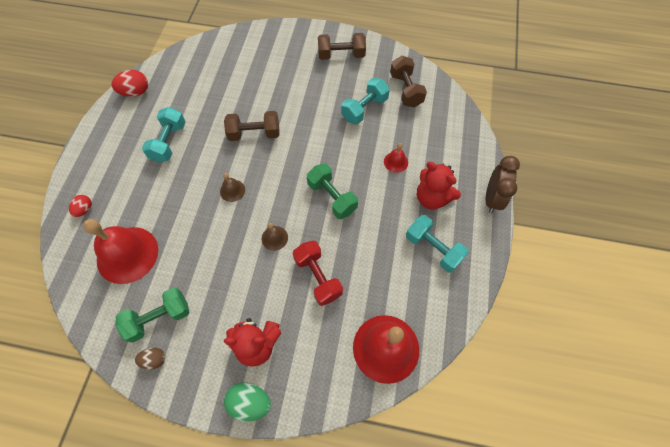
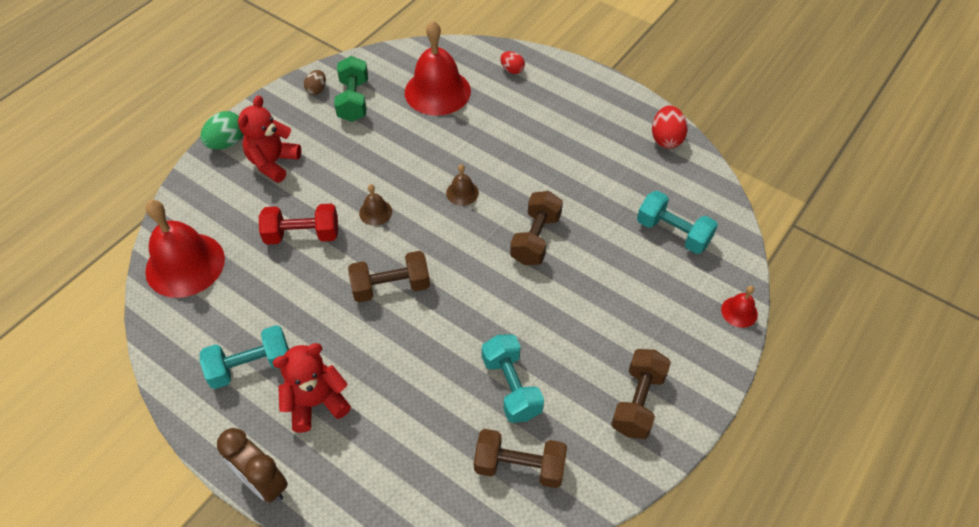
camera: 115 degrees right, 10 degrees down
(169, 142) = (567, 153): turquoise dumbbell -> turquoise dumbbell (673, 233)
(332, 197) = (391, 287): green dumbbell -> brown dumbbell
(396, 162) = (398, 385): red bell -> red bell (739, 312)

